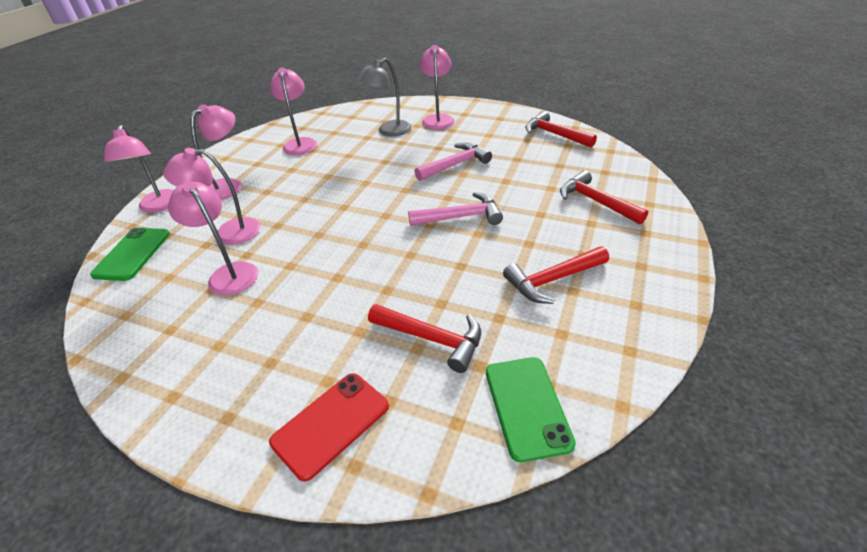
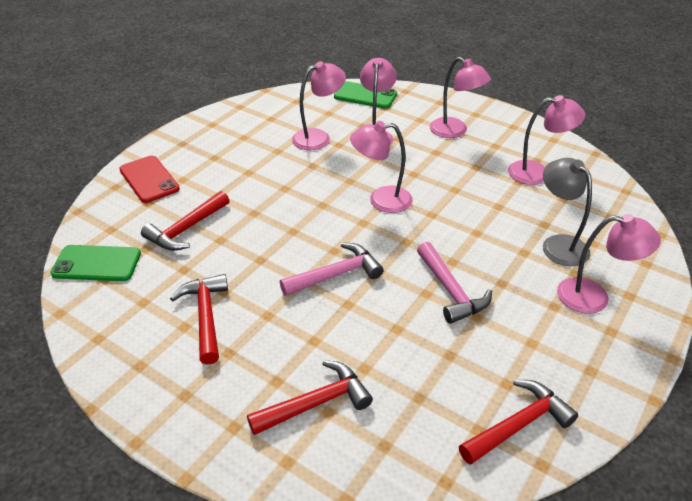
camera: 100 degrees right, 0 degrees up
(159, 206) = (430, 100): pink lamp -> pink lamp (381, 200)
(461, 217) = (336, 274): pink hammer -> pink hammer turned 120 degrees counterclockwise

